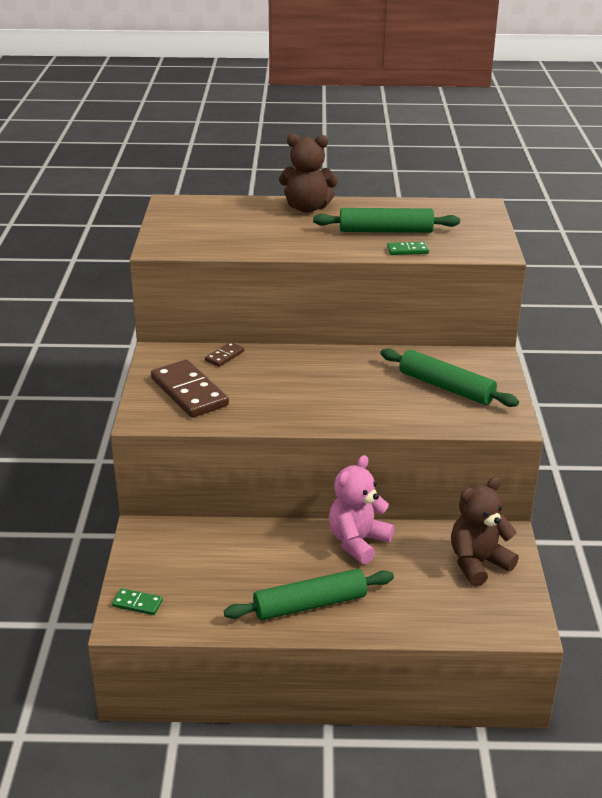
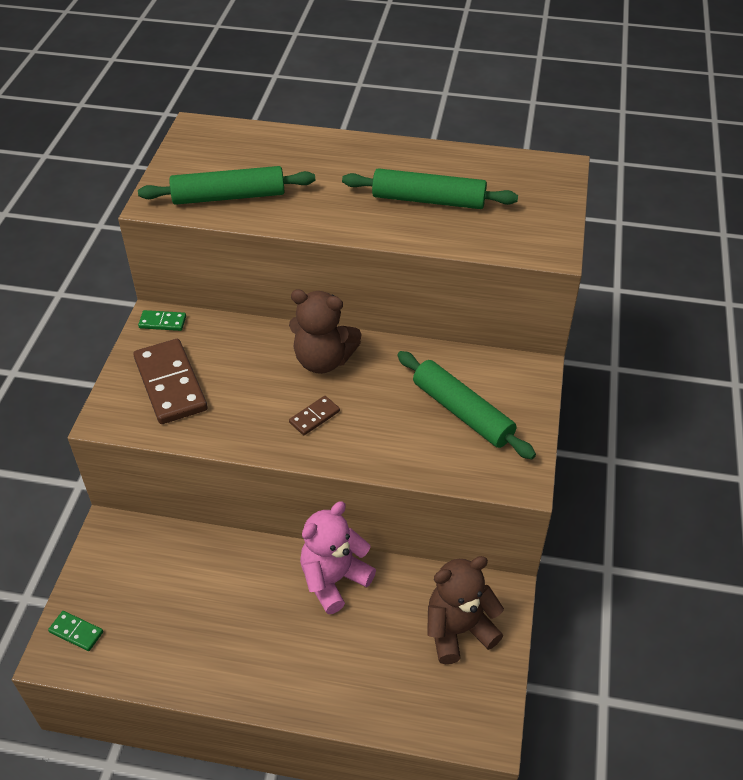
camera: 10 degrees right, 15 degrees up
(224, 356) = (226, 333): brown domino -> brown domino (314, 417)
(307, 208) = (348, 152): brown teddy bear -> brown teddy bear (323, 360)
(310, 604) = (257, 662): green rolling pin -> green rolling pin (229, 197)
(407, 250) = (443, 236): green domino -> green domino (162, 322)

